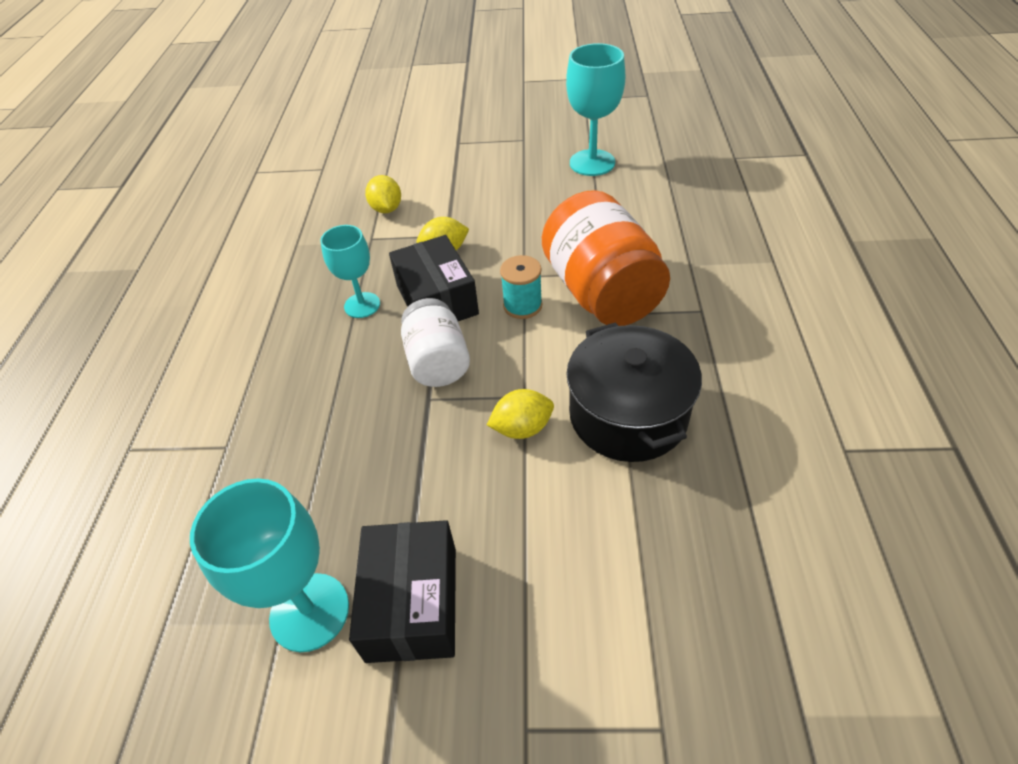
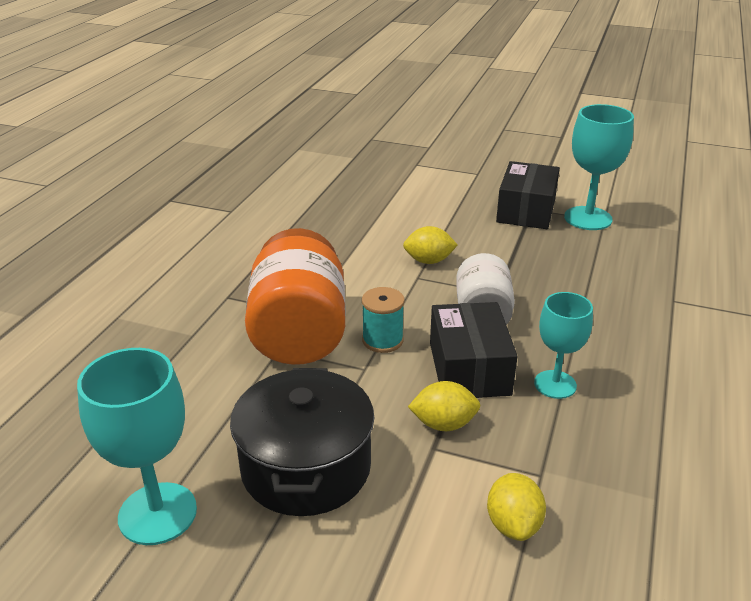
camera: 165 degrees left, 15 degrees down
(628, 415) = (348, 251): black pot -> black pot (306, 467)

